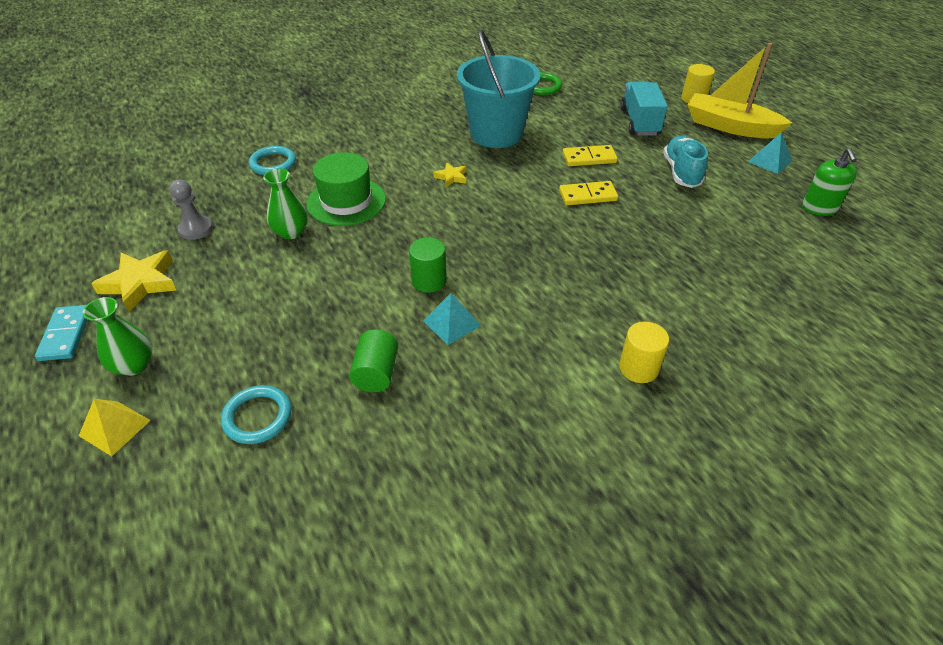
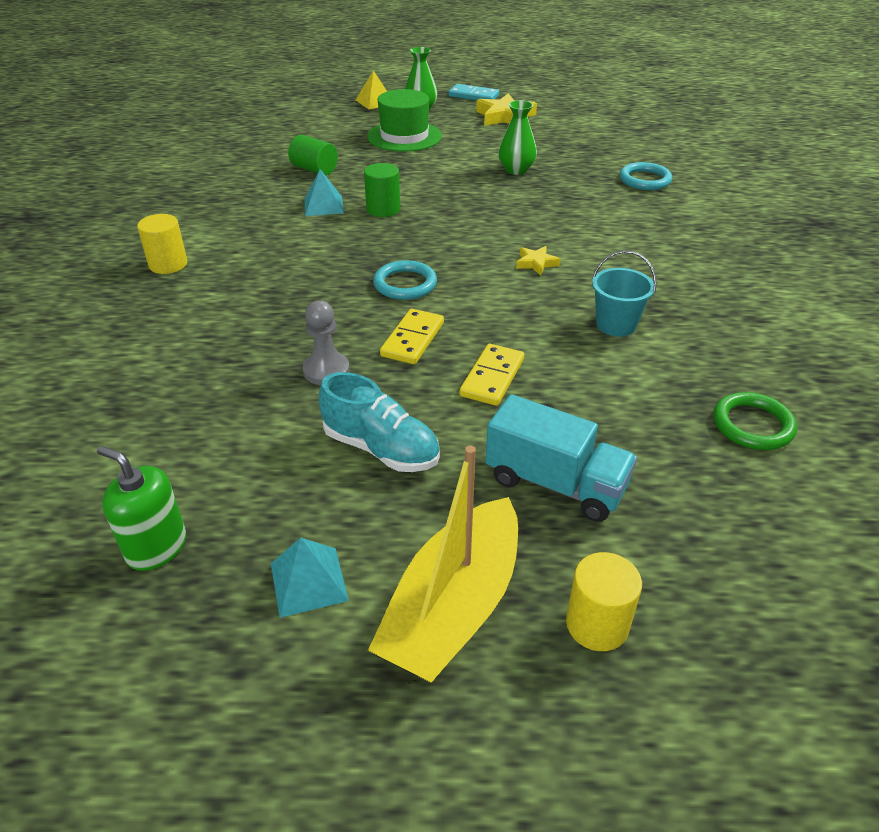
camera: 120 degrees right, 5 degrees down
(196, 229) = (558, 138): grey pawn -> grey pawn (326, 370)
(257, 417) = (330, 133): turquoise ring -> turquoise ring (405, 284)
(346, 201) = (542, 200): green hat -> green hat (404, 136)
(496, 134) = (616, 324): turquoise bucket -> turquoise bucket, size x0.49
(730, 126) = (453, 607): yellow boat -> yellow boat turned 150 degrees clockwise

